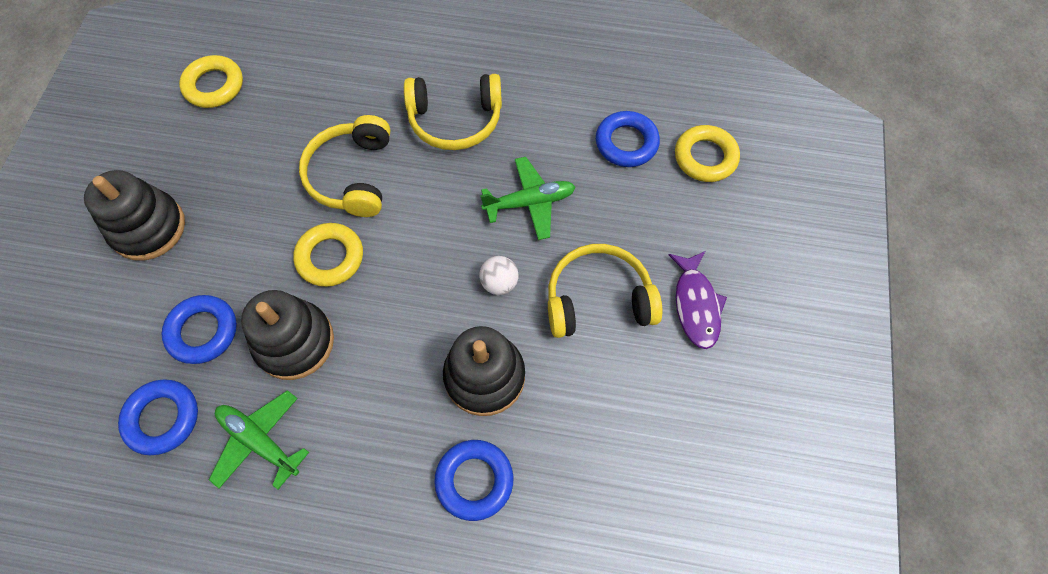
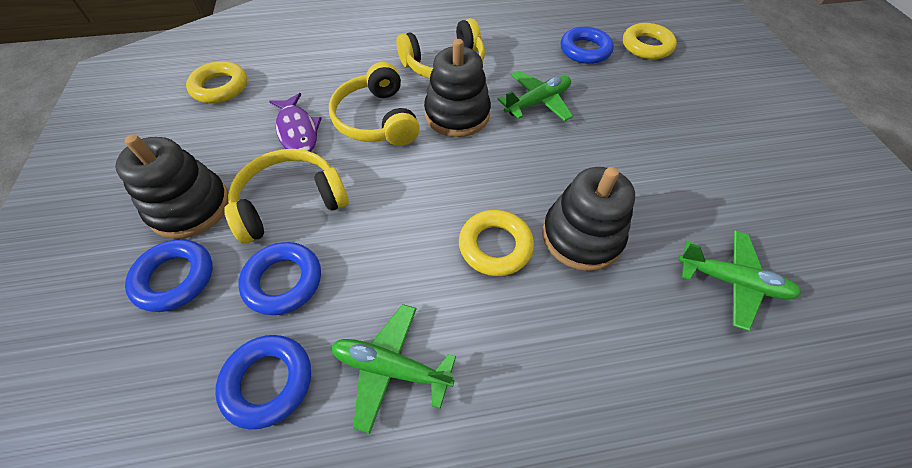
camera: 20 degrees left, 10 degrees down
(294, 342) = (385, 262): black stacking toy -> black stacking toy (457, 114)
(330, 257) = (387, 183): yellow ring -> yellow ring (495, 246)
(474, 480) = (629, 329): blue ring -> blue ring (175, 278)
(499, 283) = (548, 162): white ball -> none
(598, 299) = (636, 152): yellow headphones -> yellow headphones (290, 202)
(598, 471) = (732, 282): none -> green plane
(696, 305) = (712, 135): purple fish -> purple fish (297, 131)

